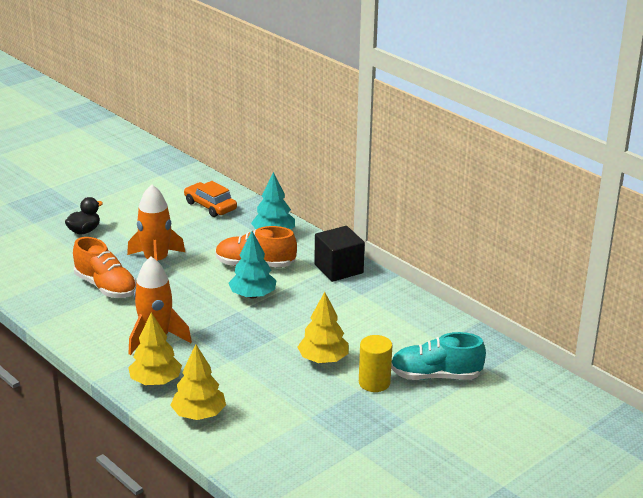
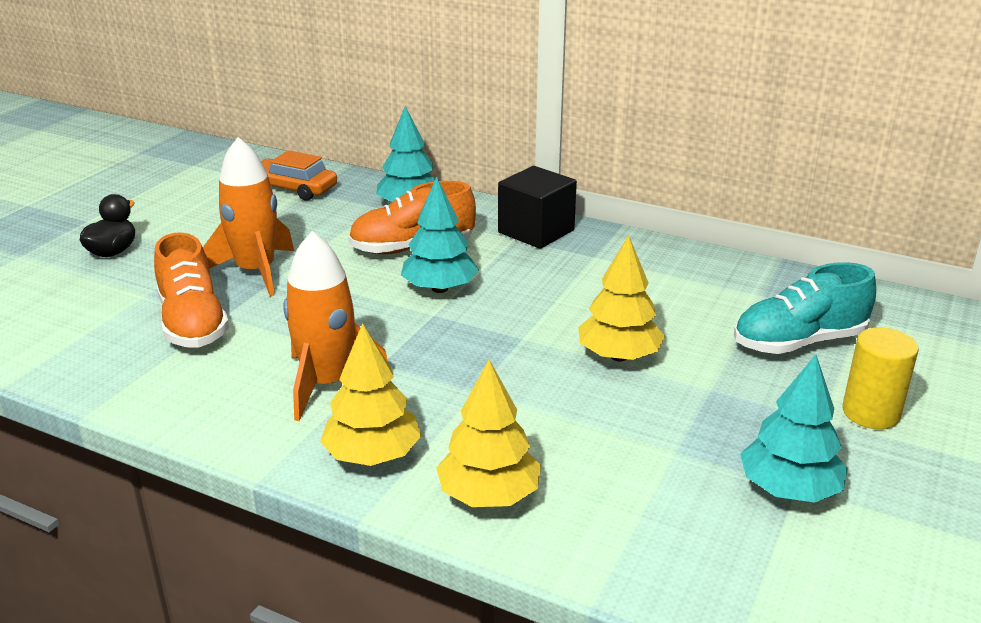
camera: 20 degrees left, 0 degrees up
(106, 287) = (193, 323): orange shoe -> orange shoe turned 45 degrees clockwise
(351, 450) = (788, 489): none -> turquoise tree
(374, 383) = (723, 372): yellow cylinder -> yellow cylinder (871, 413)

